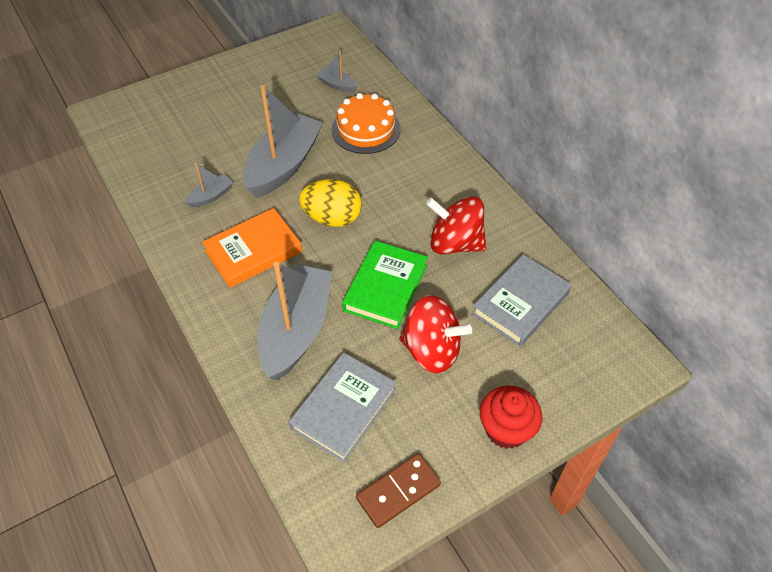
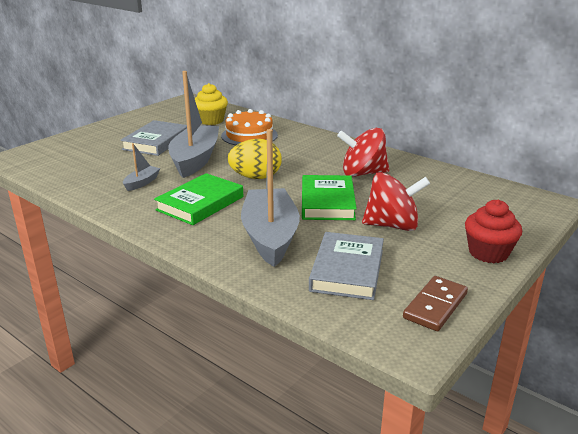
camera: 20 degrees left, 25 degrees down
(253, 251) = (200, 203): orange book -> green book
(337, 85) = (211, 120): grey boat -> yellow cupcake
(521, 303) = (438, 191): grey book -> grey book (156, 142)

